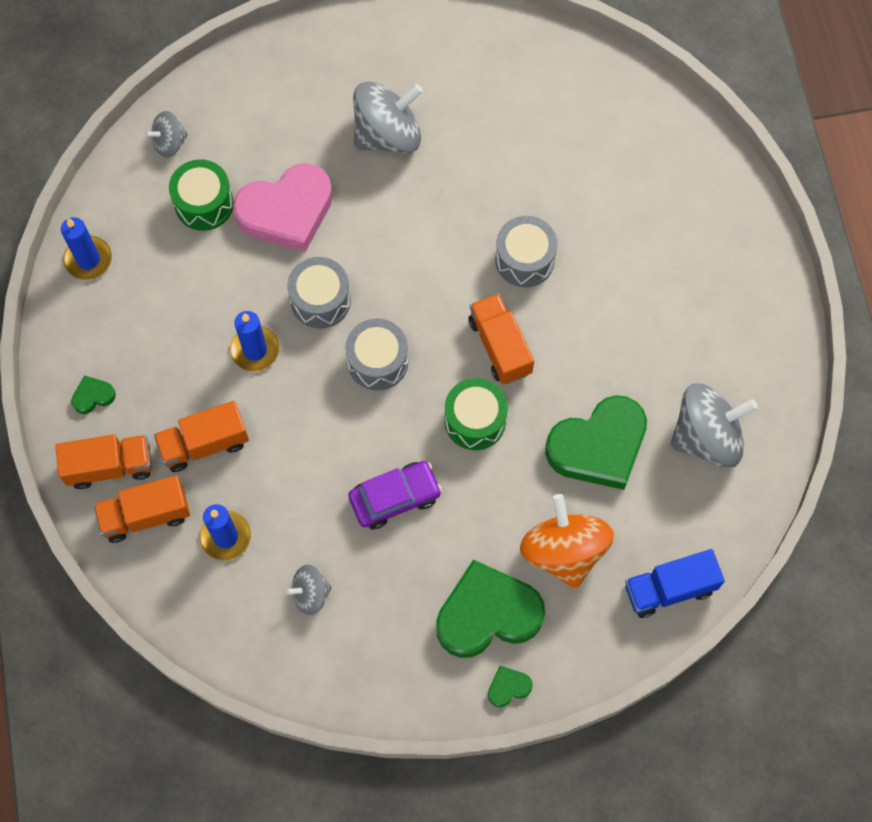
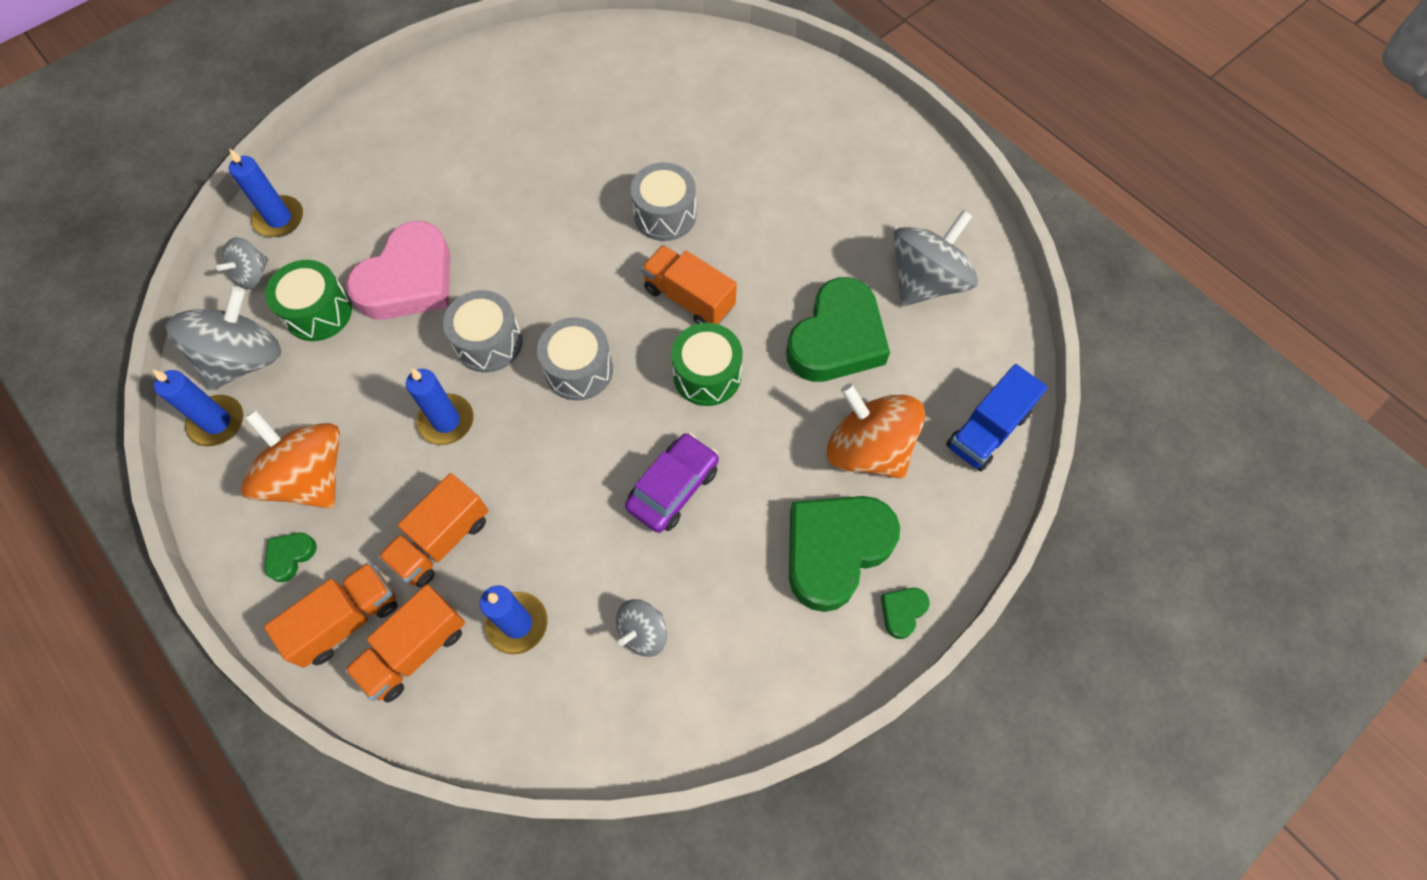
camera: 30 degrees left, 5 degrees down
(135, 341) = (310, 477): none -> orange spinning top
(212, 100) = (279, 219): none -> blue candle
(387, 134) = (472, 171): grey spinning top -> grey spinning top (244, 359)

